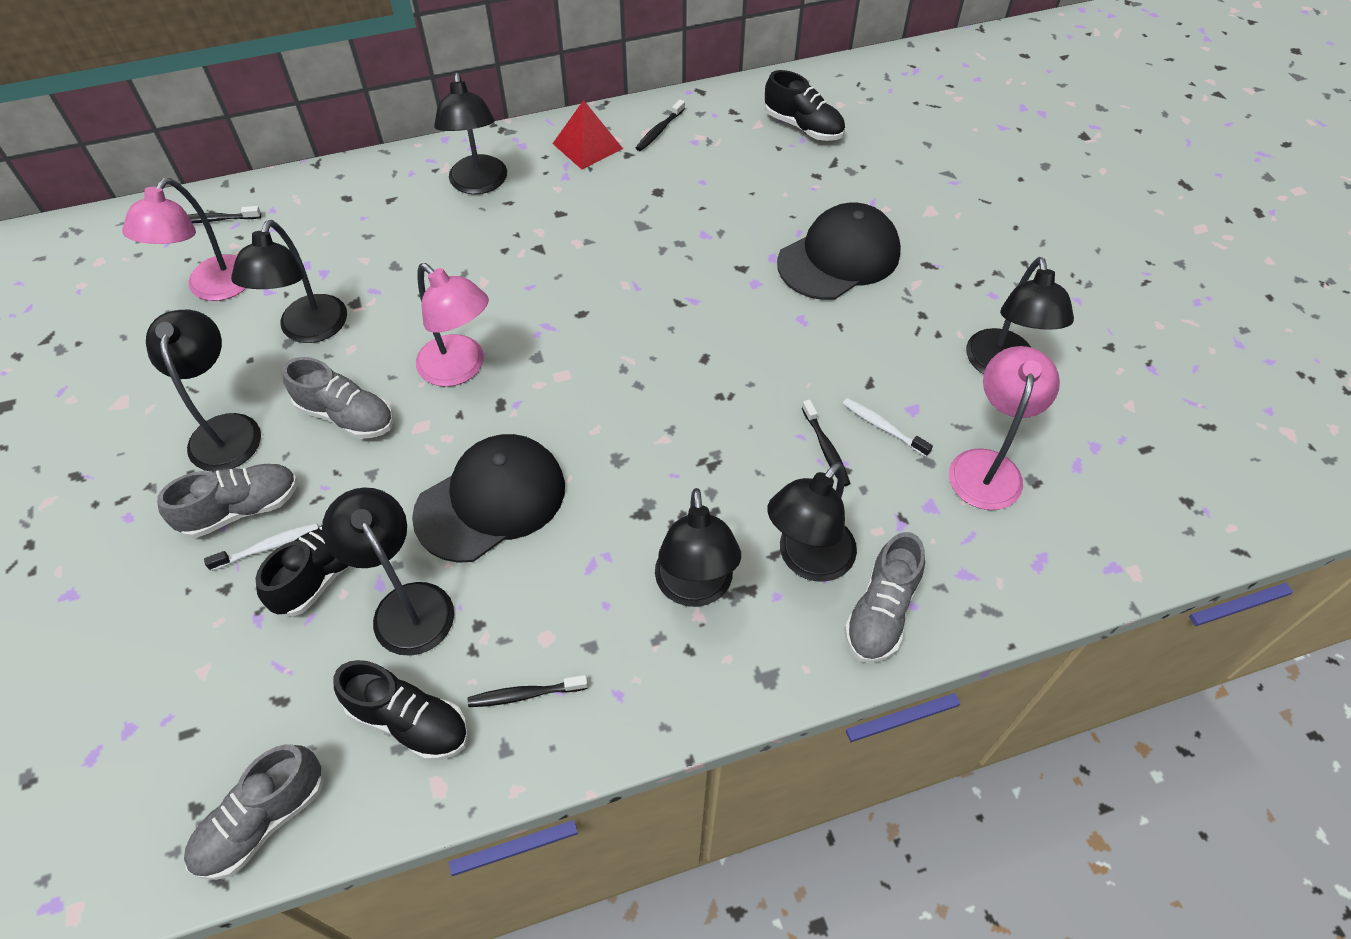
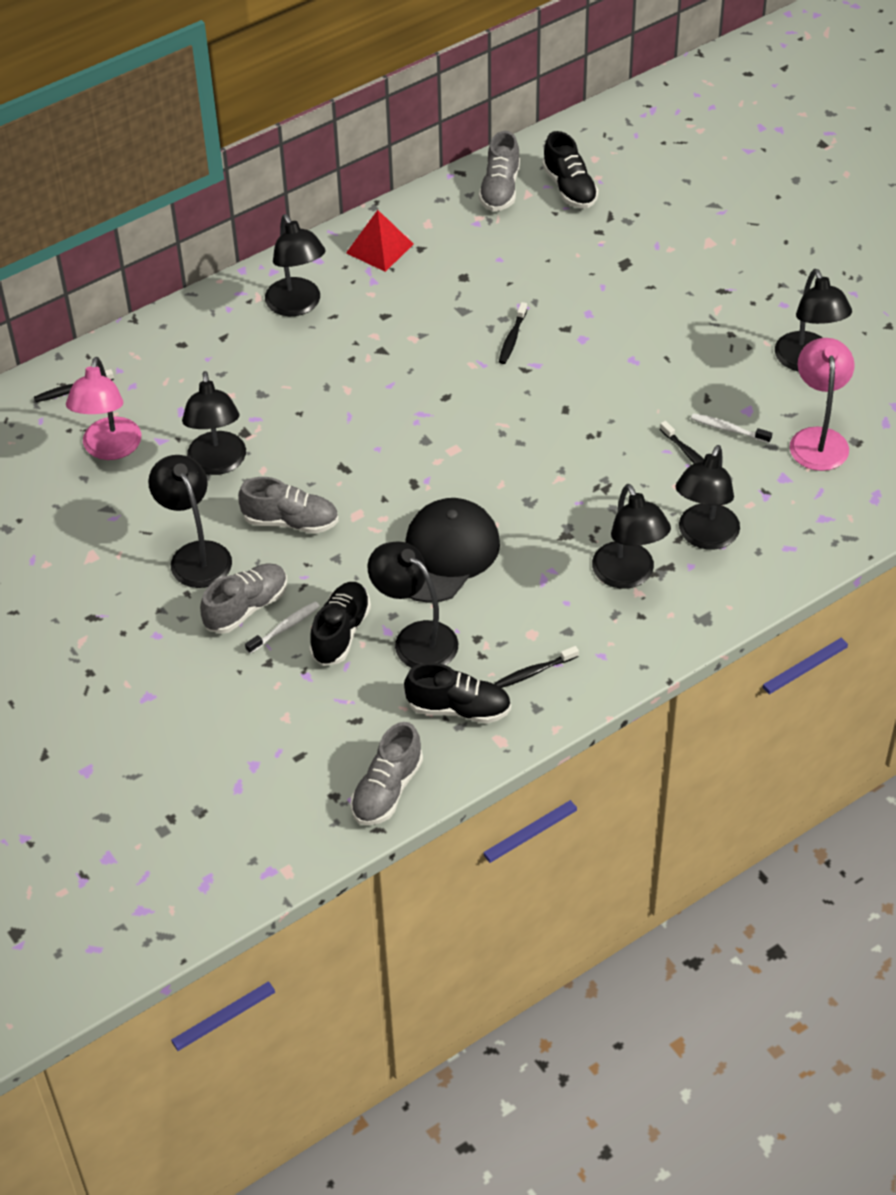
camera: 15 degrees left, 5 degrees down
(460, 369) = (366, 464): pink lamp -> none
(659, 131) = (439, 220): black toothbrush -> black toothbrush (512, 338)
(803, 127) = (569, 188): black shoe -> black shoe turned 45 degrees clockwise
(839, 257) = (645, 301): black cap -> none
(881, 612) = (770, 558): grey shoe -> grey shoe (500, 189)

